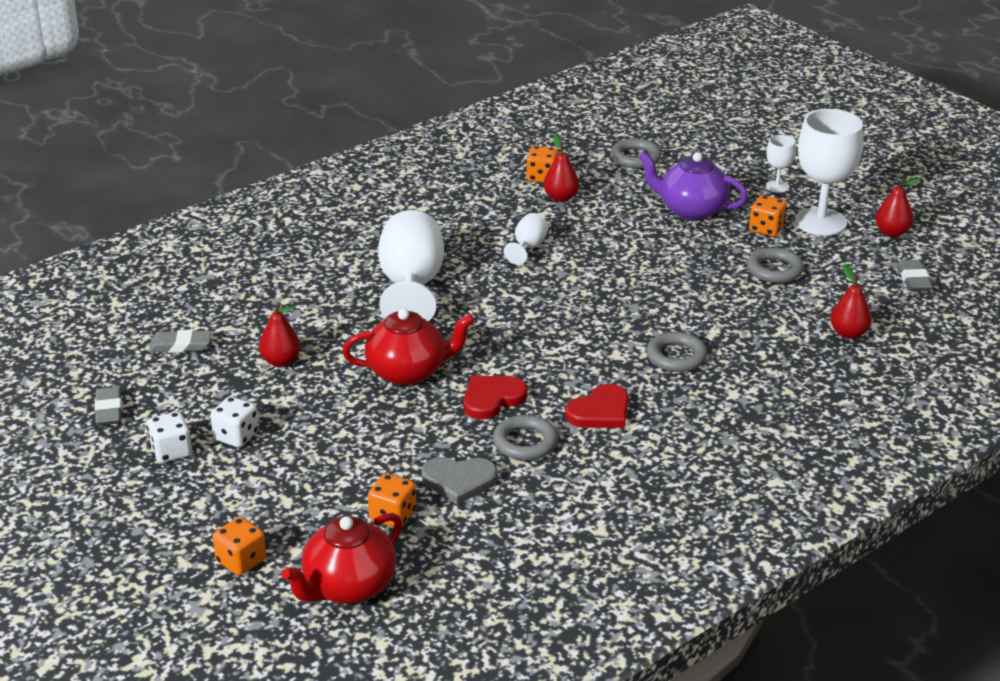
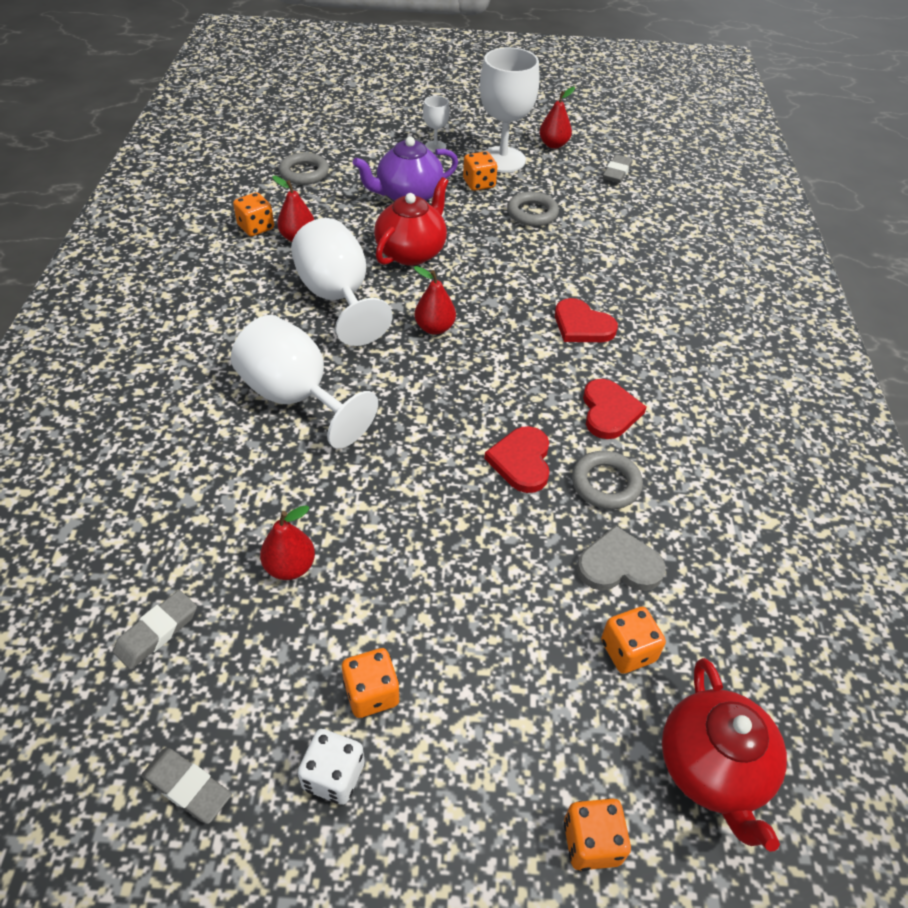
camera: 50 degrees left, 15 degrees up
(236, 436) = (371, 693): white dice -> orange dice
(408, 372) = (420, 487): red teapot -> red teapot (412, 252)
(459, 481) = (619, 565): grey heart -> grey heart turned 135 degrees counterclockwise
(528, 247) = (338, 298): white goblet -> white goblet, size x2.10
(676, 357) = (582, 325): grey ring -> red heart
(848, 333) = (646, 235): red pear -> red pear (434, 328)
(913, 279) = (617, 172): grey eraser -> grey eraser turned 75 degrees clockwise

